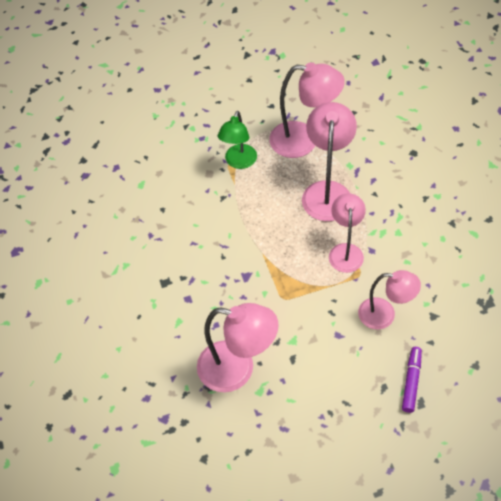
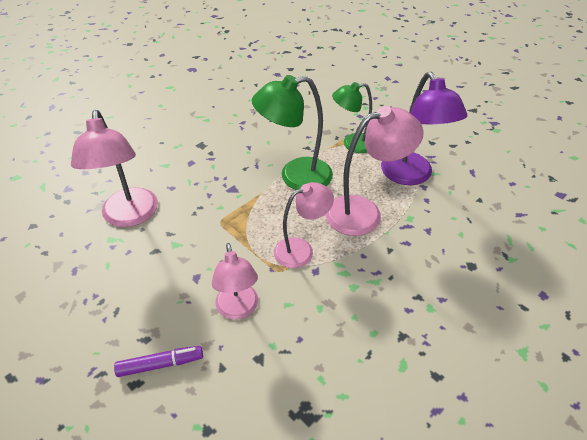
camera: 60 degrees right, 10 degrees down
(257, 222) = (295, 177): none -> green lamp
(304, 141) = (411, 176): pink lamp -> purple lamp

